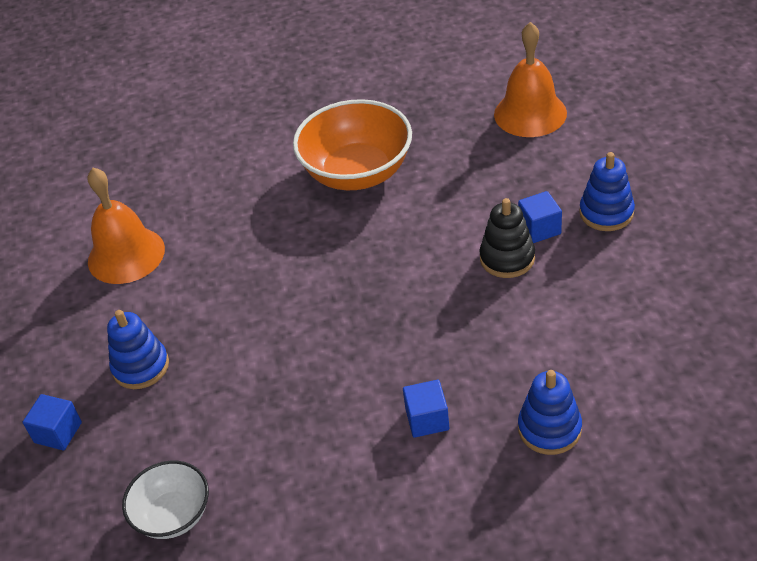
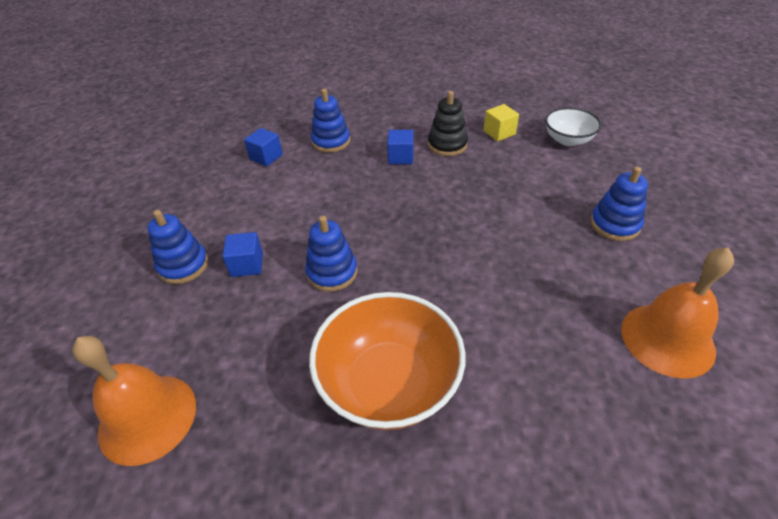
camera: 170 degrees left, 0 degrees up
(58, 432) = (669, 193): blue cube -> blue cube (266, 157)
(283, 510) = (499, 133): none -> yellow cube
(445, 241) = (332, 272): none -> blue stacking toy
(507, 258) = (290, 245): black stacking toy -> black stacking toy (447, 145)

